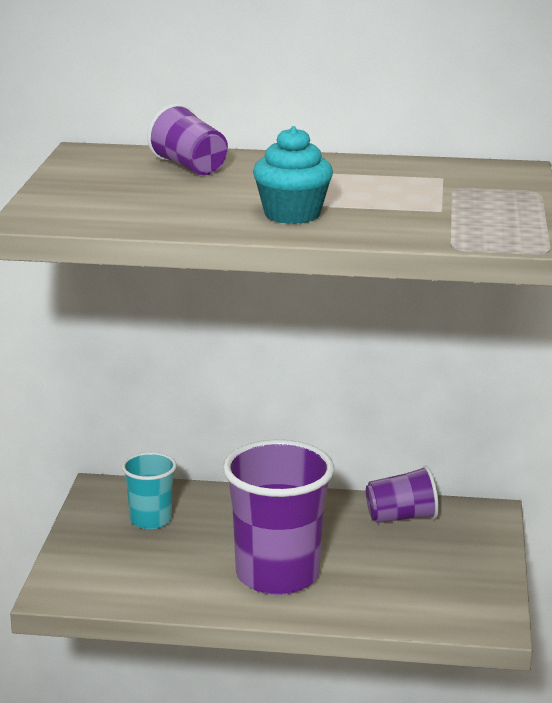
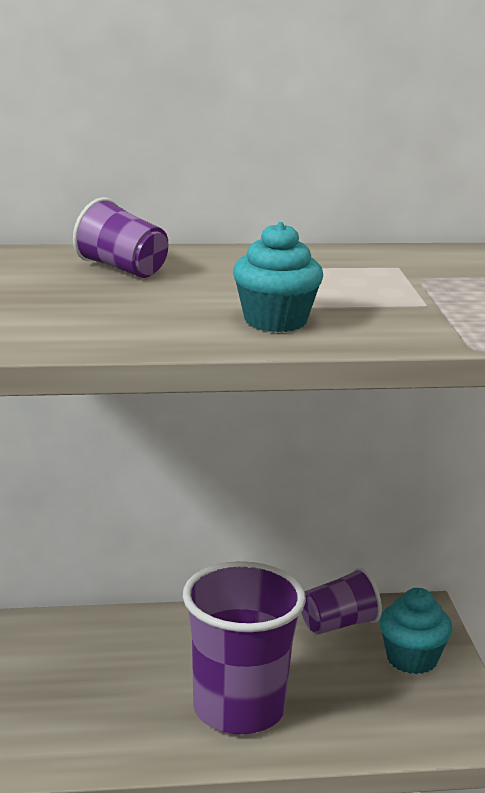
camera: 15 degrees left, 0 degrees up
(150, 520) = (75, 659): turquoise cup -> none
(457, 553) = (412, 659): none -> turquoise cupcake

